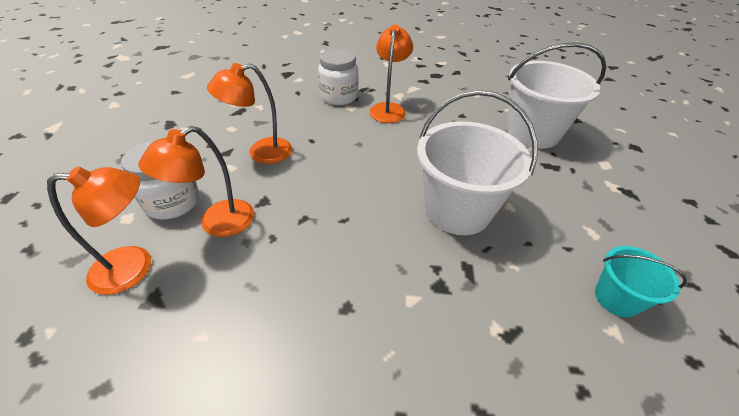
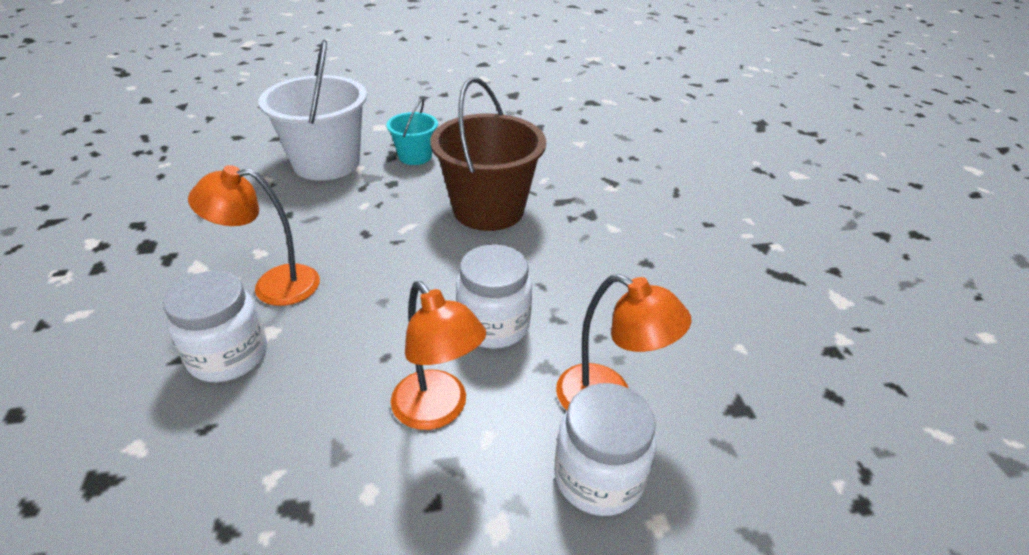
camera: 105 degrees left, 5 degrees down
(135, 267) = (719, 452): orange lamp -> none
(313, 185) = (493, 325): none -> white jar
(457, 210) = (488, 209): white bucket -> brown bucket
(616, 298) = (550, 139): turquoise bucket -> turquoise bucket (415, 156)

